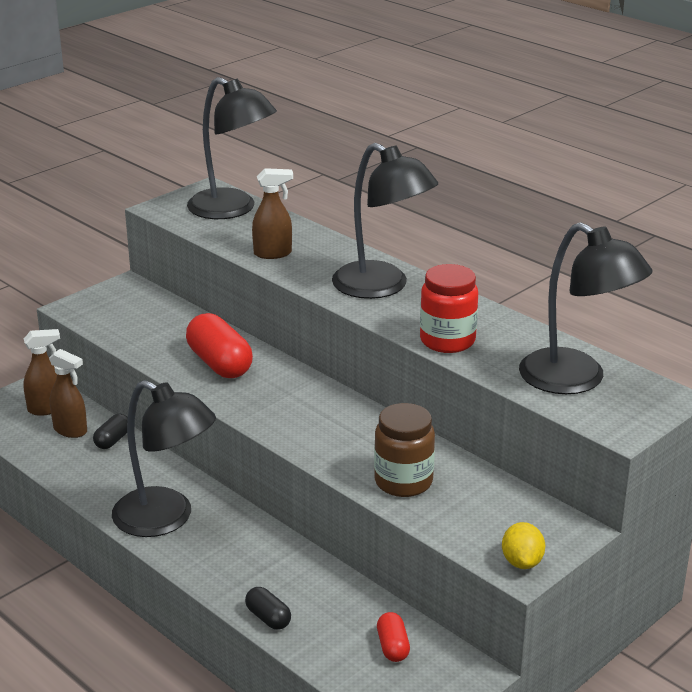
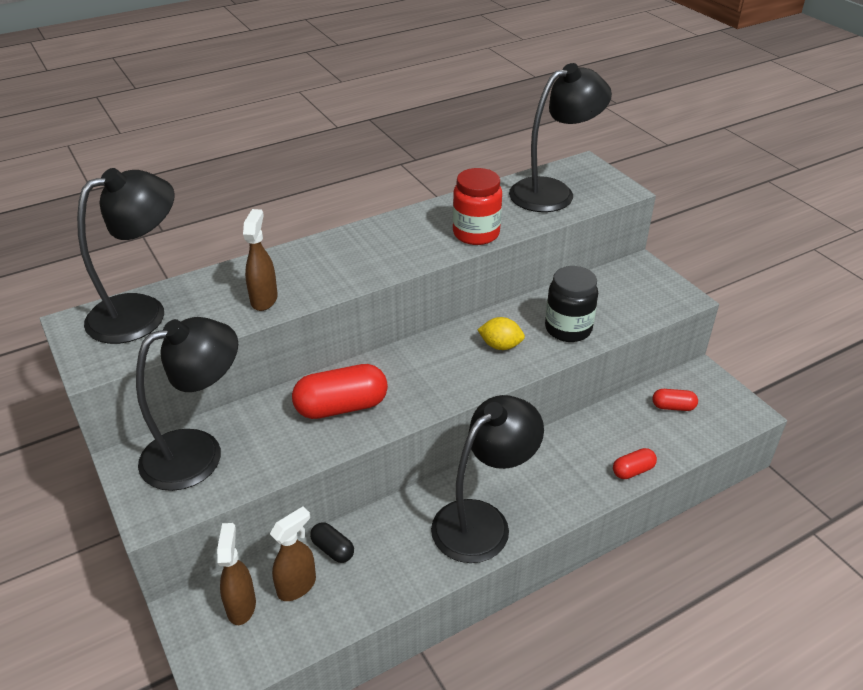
camera: 75 degrees left, 10 degrees up
(268, 618) = (633, 471): black capsule -> red capsule
(382, 287) = (369, 249): black lamp -> black lamp (198, 452)
(403, 482) = (568, 329): brown jar -> black jar
(522, 562) = (674, 294): yellow lemon -> yellow lemon (500, 346)

